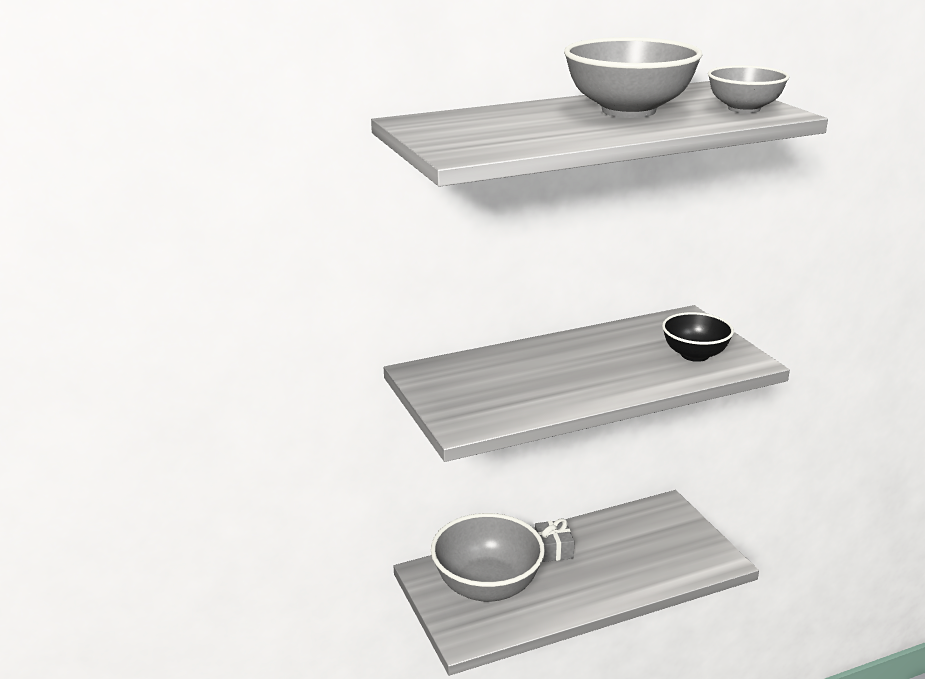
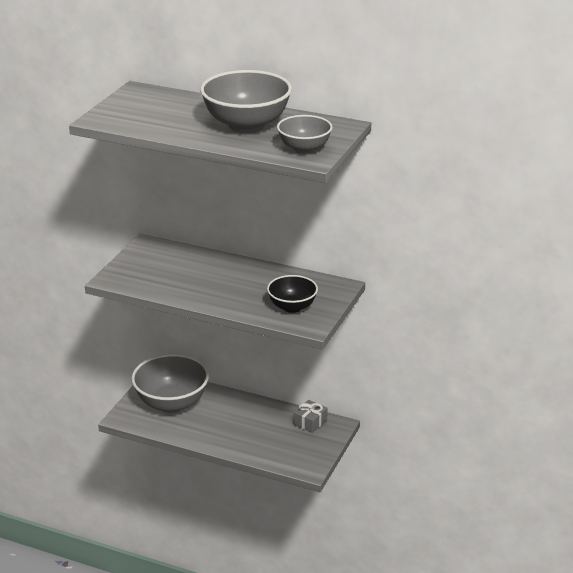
camera: 45 degrees right, 5 degrees up
(553, 549) = (234, 407): grey gift -> grey gift (310, 422)

